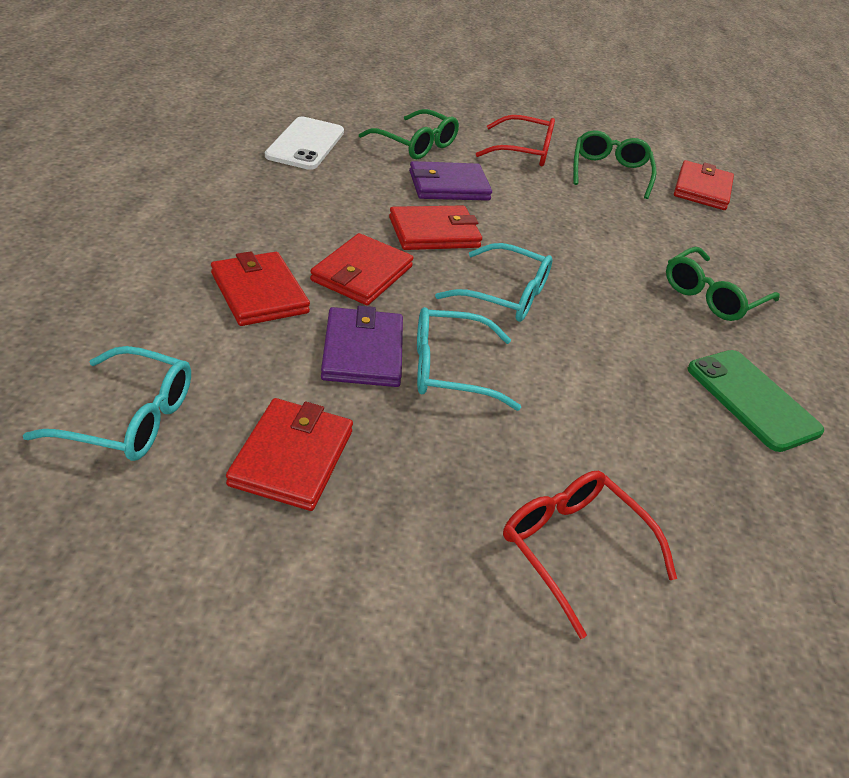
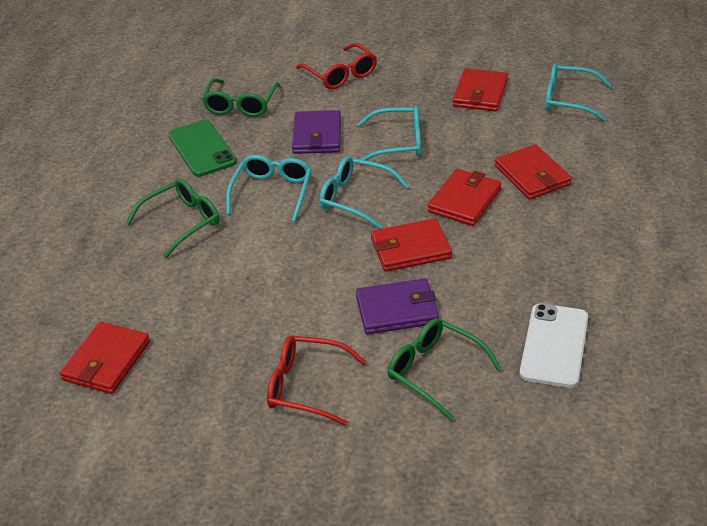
camera: 170 degrees left, 0 degrees up
(363, 351) = (454, 147): purple wallet -> purple wallet (317, 136)
(609, 172) = (209, 369): green glasses -> green glasses (241, 105)
(617, 318) = (272, 192): none -> turquoise glasses

